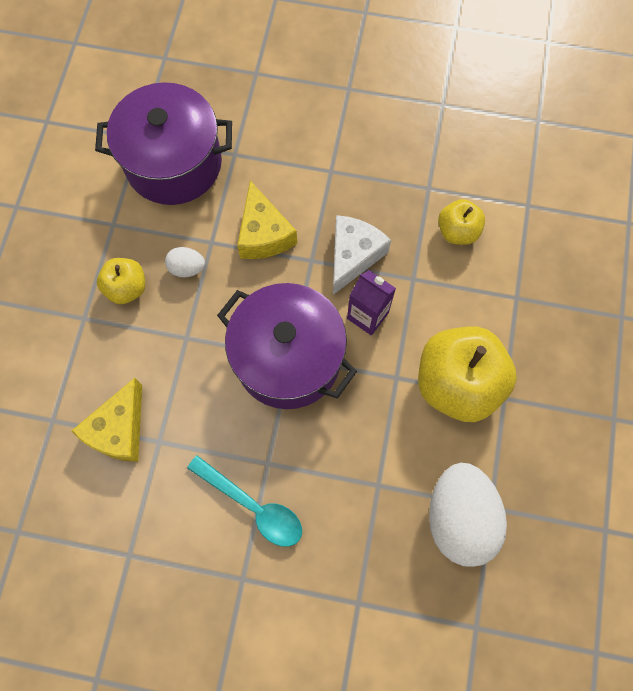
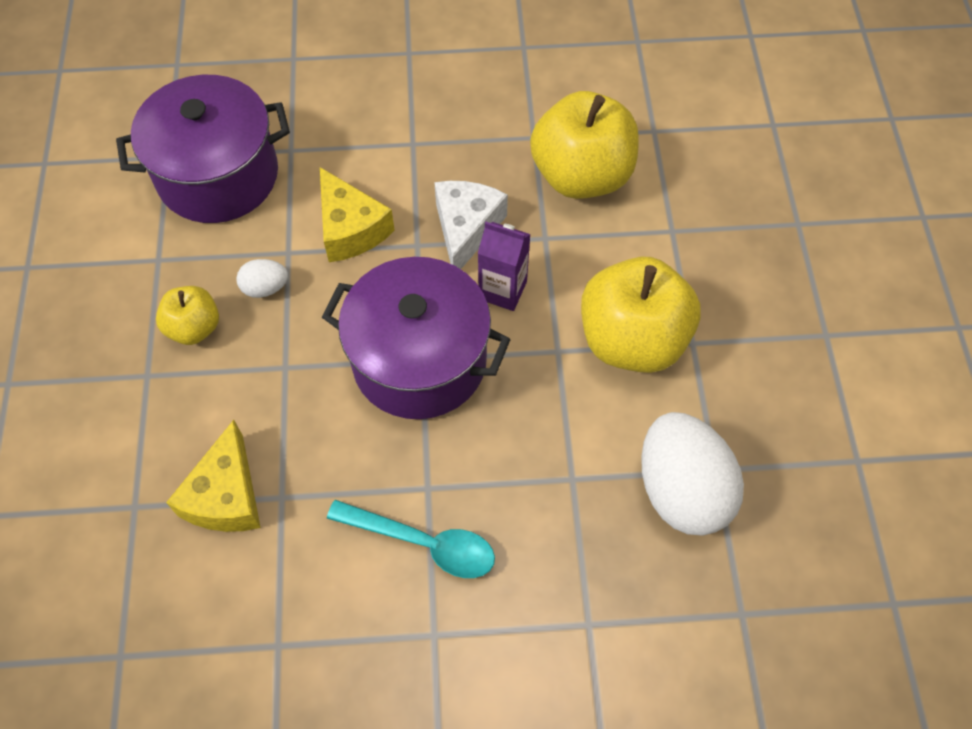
camera: 15 degrees left, 10 degrees down
(457, 231) = (581, 175): yellow apple -> yellow apple, size x1.90

